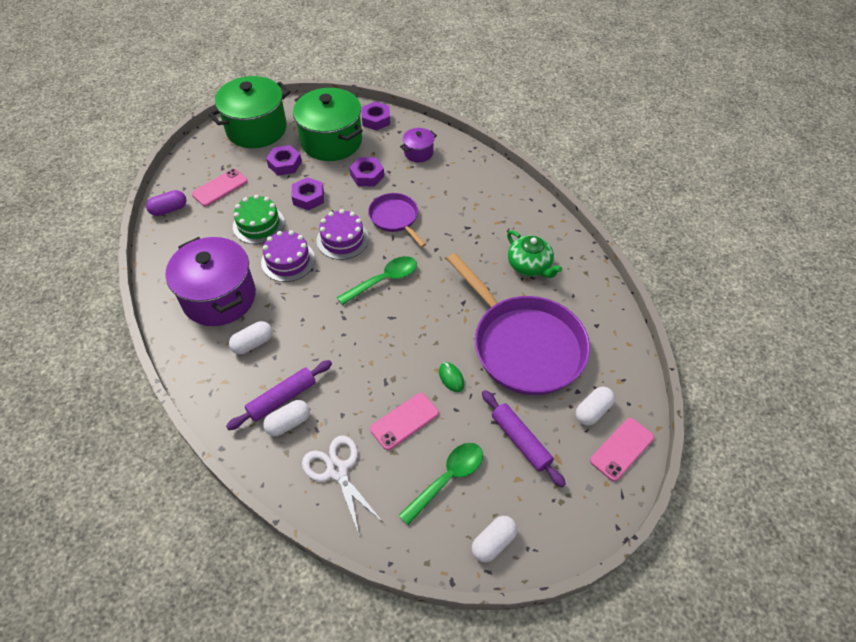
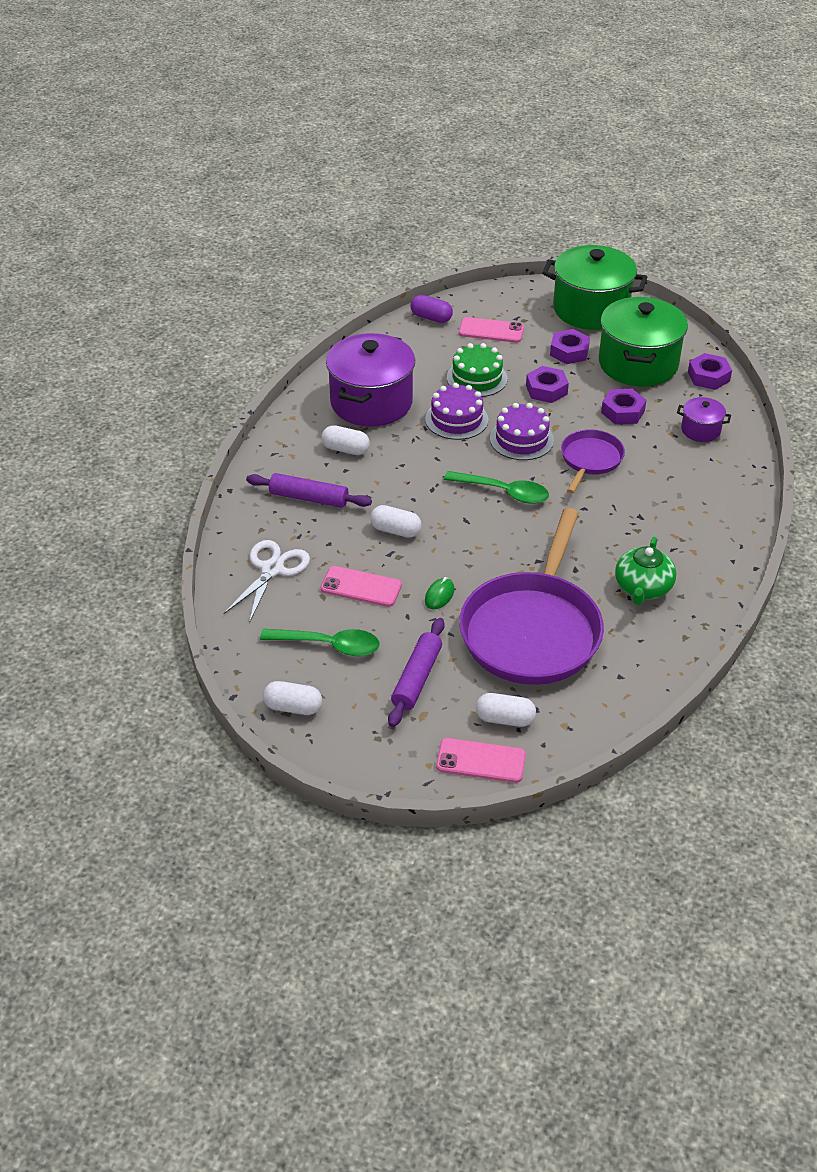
camera: 55 degrees right, 10 degrees down
(288, 423) = (289, 515): white capsule -> white capsule (395, 530)

